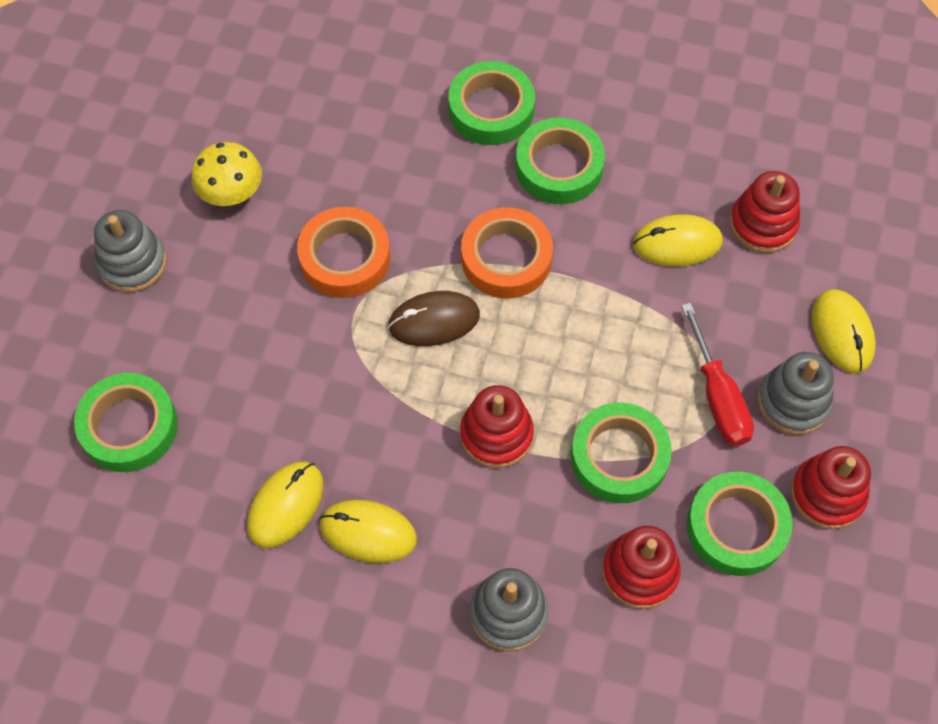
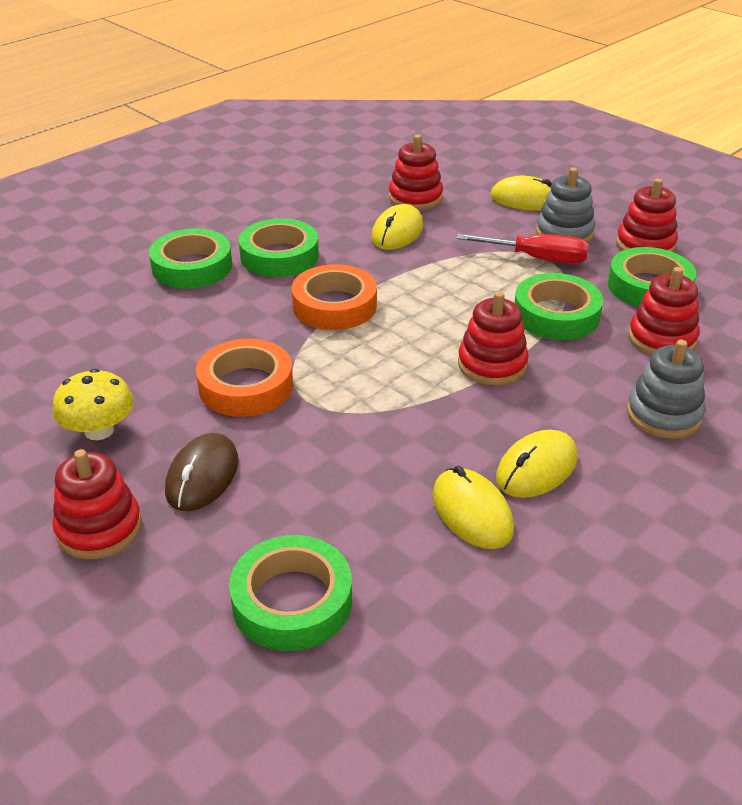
camera: 60 degrees left, 25 degrees down
(132, 263) = (99, 528): grey stacking toy -> red stacking toy
(434, 321) = (357, 360): brown mouse -> brown mouse (202, 476)

